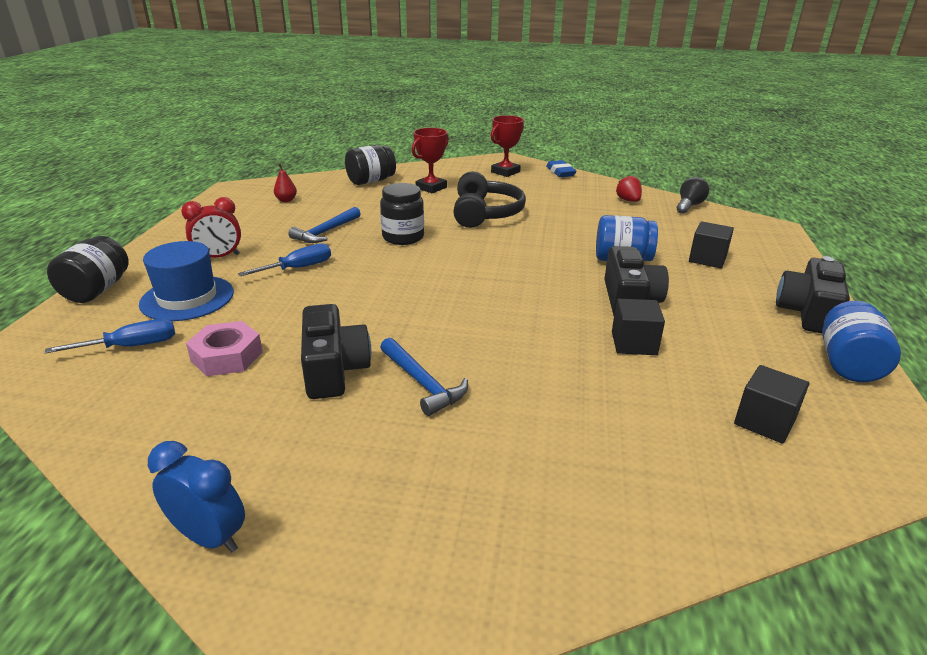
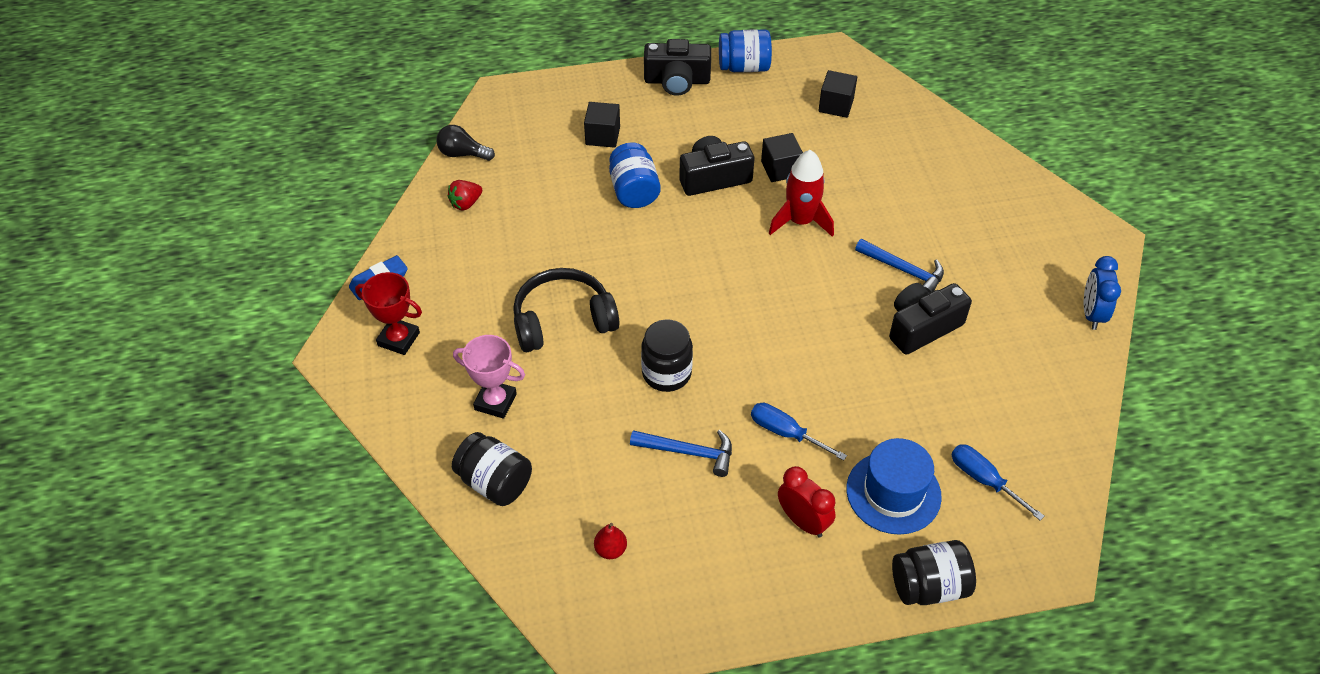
camera: 110 degrees left, 20 degrees up
(227, 356) = (951, 403): pink nut -> none
(423, 383) = (904, 270): blue hammer -> blue hammer turned 90 degrees clockwise
(431, 188) = (495, 402): red trophy -> pink trophy
(540, 335) = (800, 221): none -> red rocket

